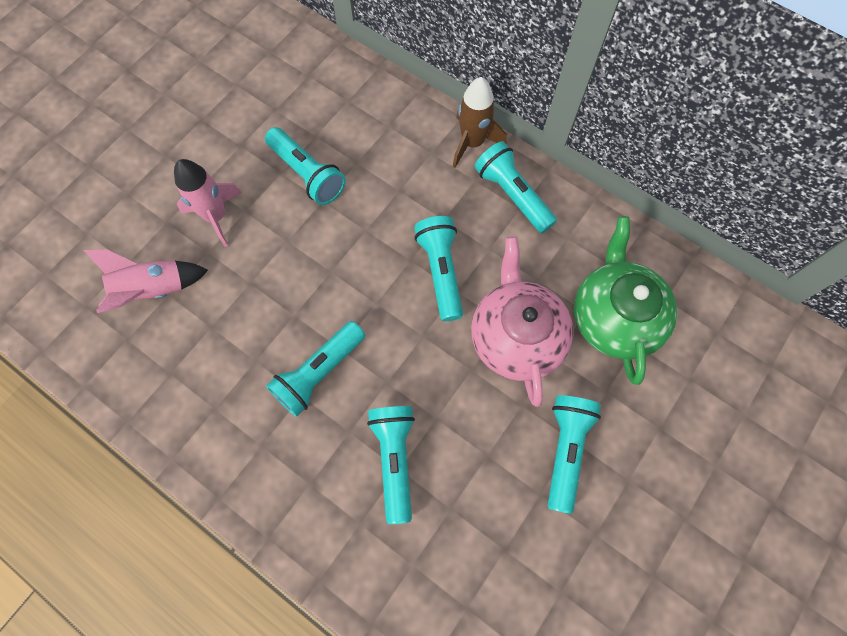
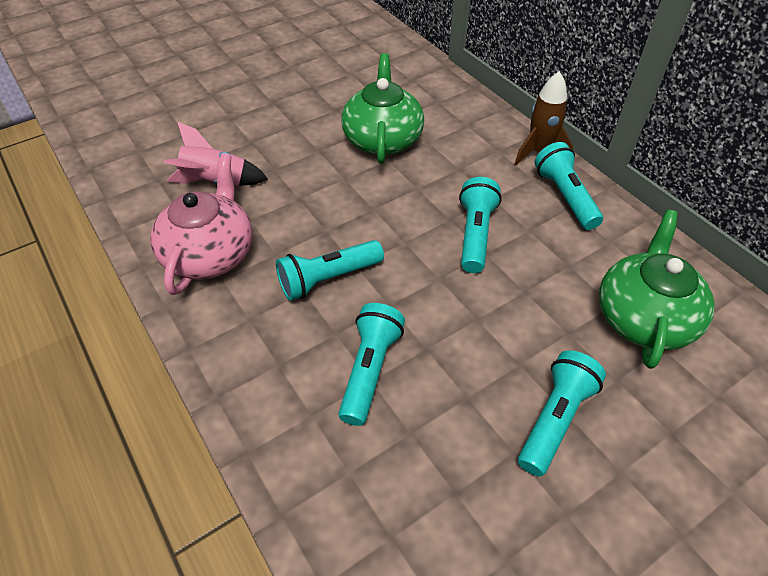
camera: 20 degrees right, 20 degrees down
(216, 216) = (293, 148): pink rocket -> none
(307, 174) = (382, 139): turquoise flashlight -> green teapot
(516, 337) = (533, 305): pink teapot -> pink teapot (210, 254)

